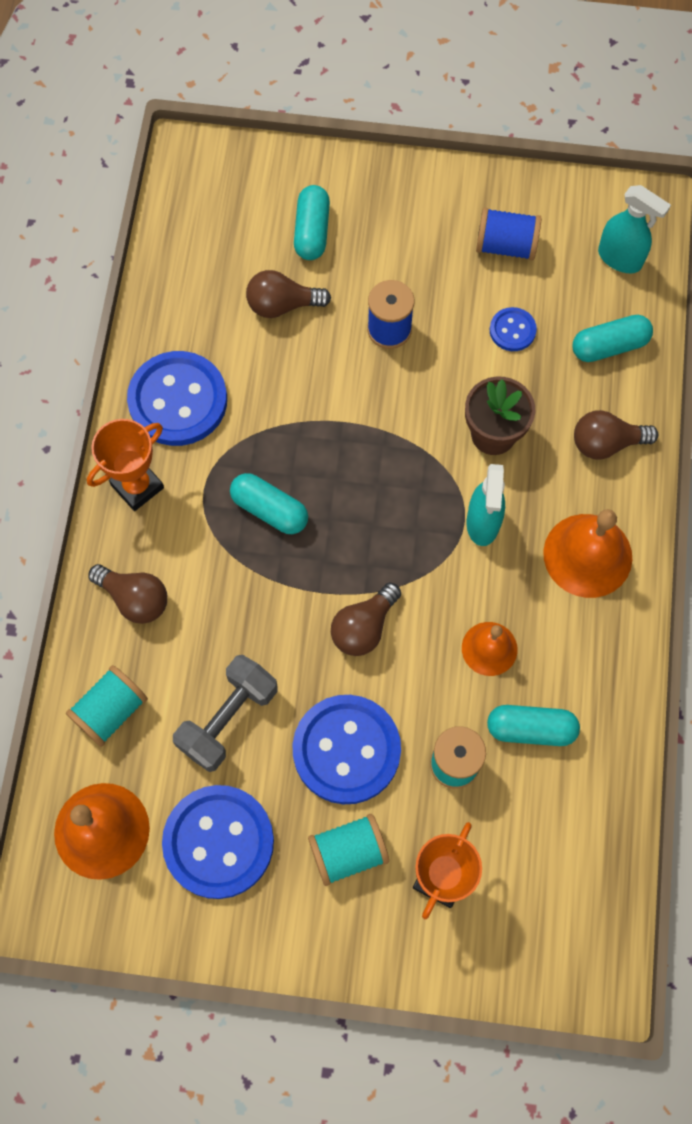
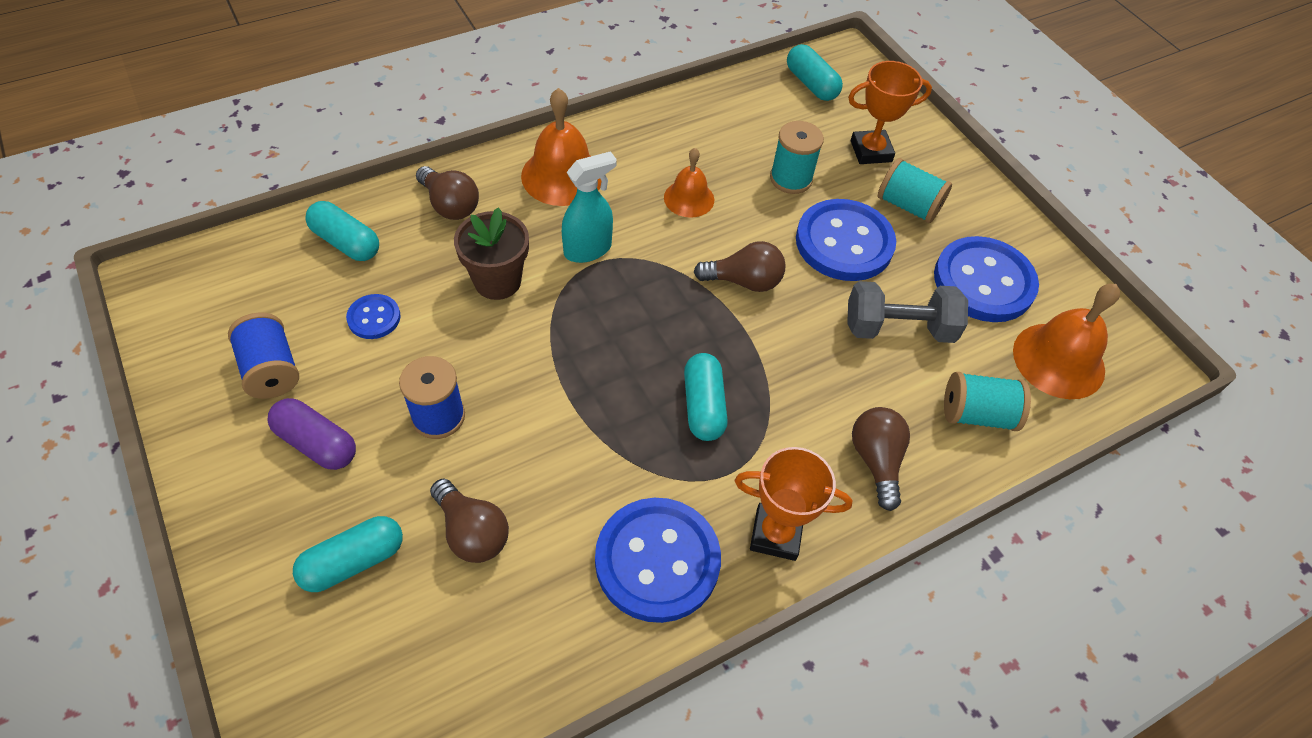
camera: 130 degrees left, 15 degrees down
(419, 248) = (316, 443): none -> purple capsule
(531, 729) = (726, 150): turquoise capsule -> turquoise capsule (811, 84)
(620, 258) = (236, 275): turquoise spray bottle -> none

